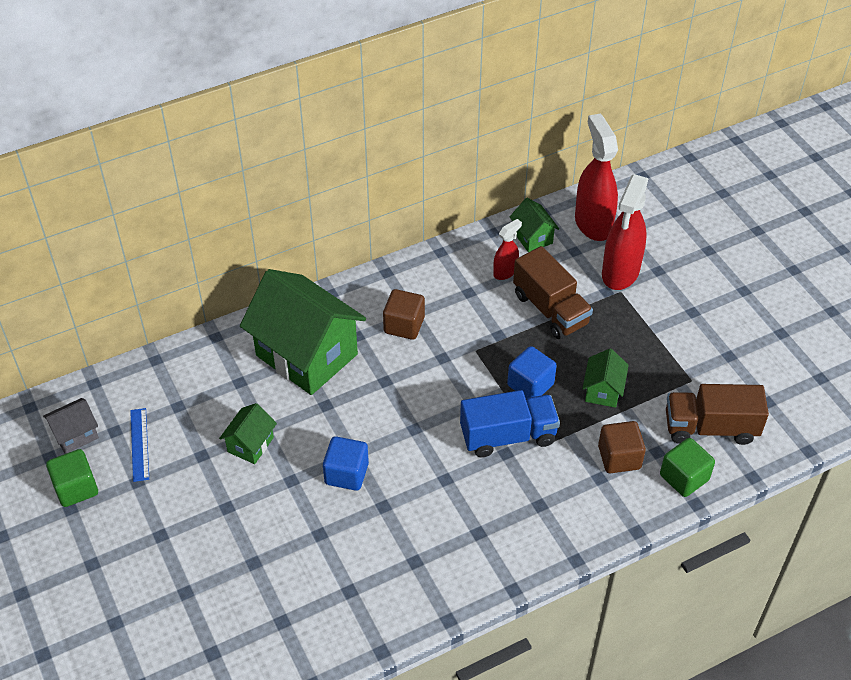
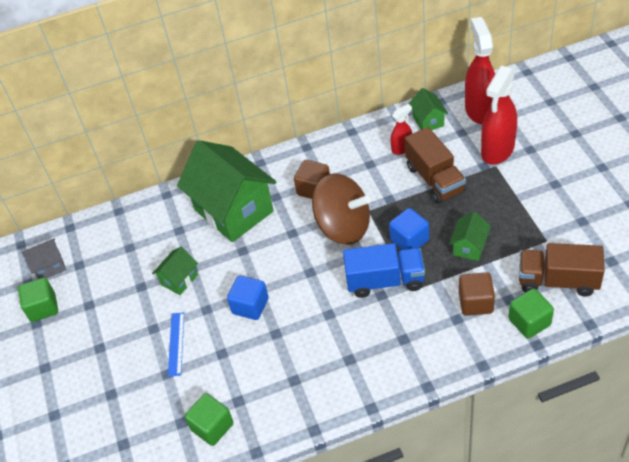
camera: 15 degrees right, 0 degrees up
(139, 444) = (95, 276): blue ruler -> blue ruler (176, 344)
(322, 624) = (212, 427): none -> green cube
(447, 371) = (343, 227): none -> brown spinning top

